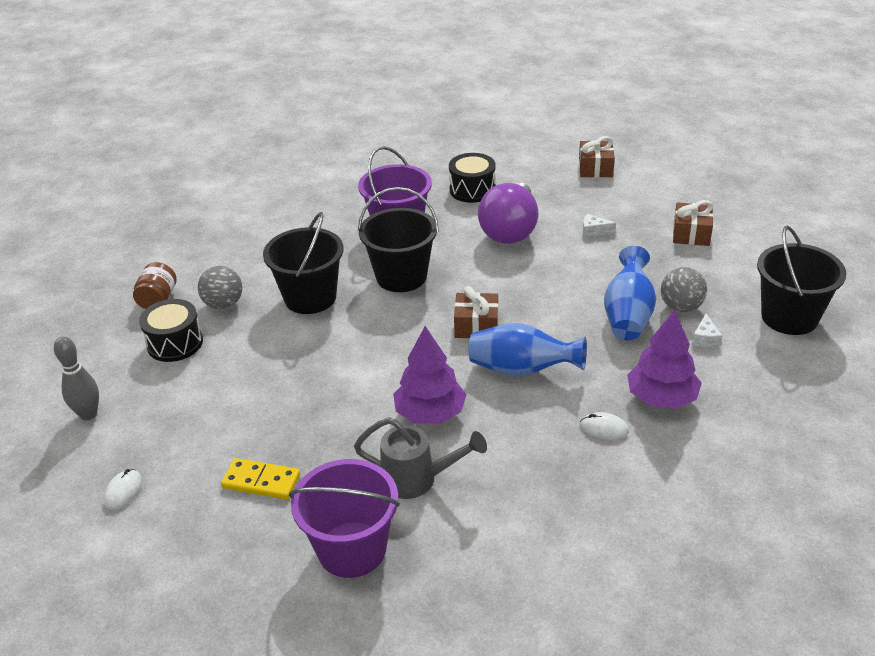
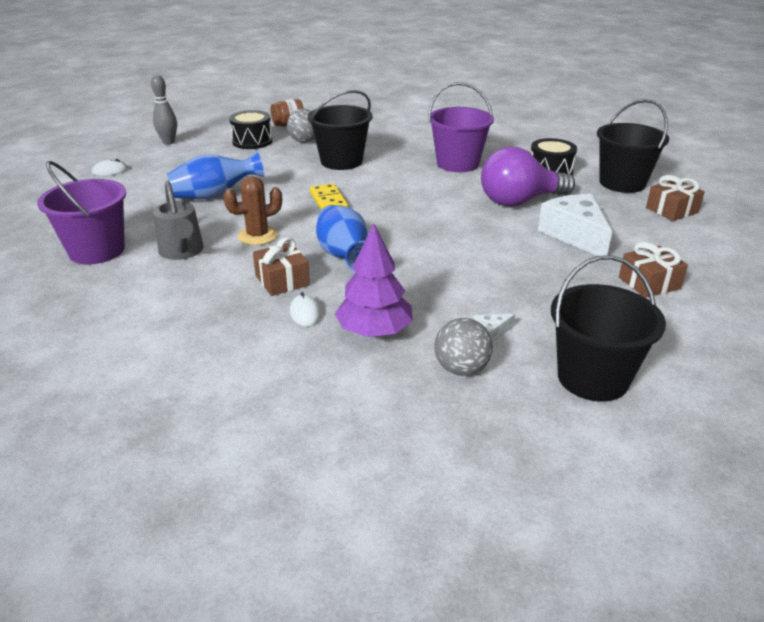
camera: 55 degrees right, 5 degrees down
(261, 481) = (144, 203): yellow domino -> yellow domino (328, 201)
(401, 276) = (403, 181): black bucket -> black bucket (622, 183)
(430, 413) = (257, 236): purple tree -> brown cactus
(476, 326) = (378, 223): brown gift -> brown gift (282, 280)
(594, 231) = (575, 235): white cheese -> white cheese, size x2.34
(628, 315) = (474, 283): blue vase -> blue vase (215, 195)
(681, 307) = (522, 307): grey ball -> grey ball (461, 369)

